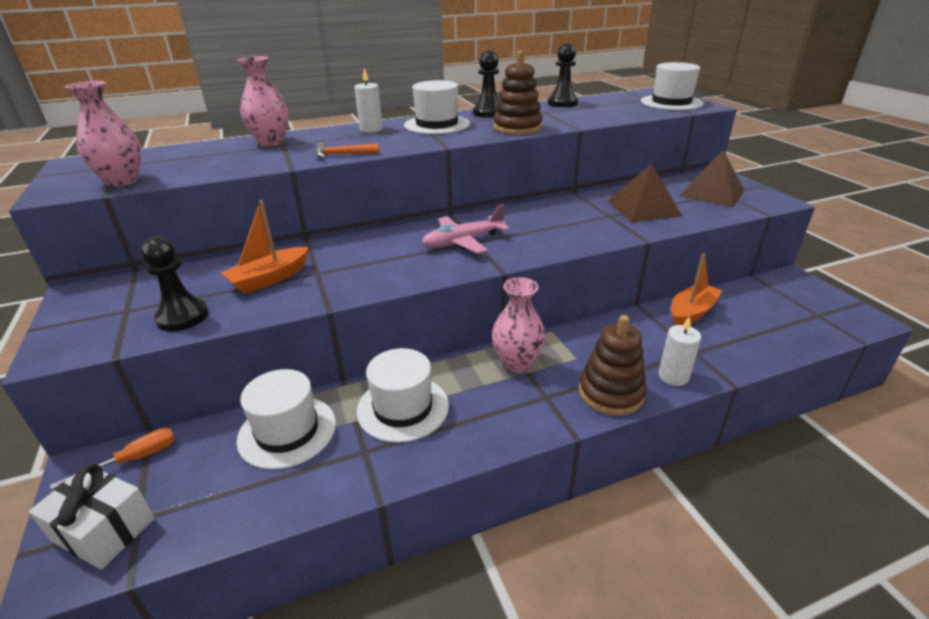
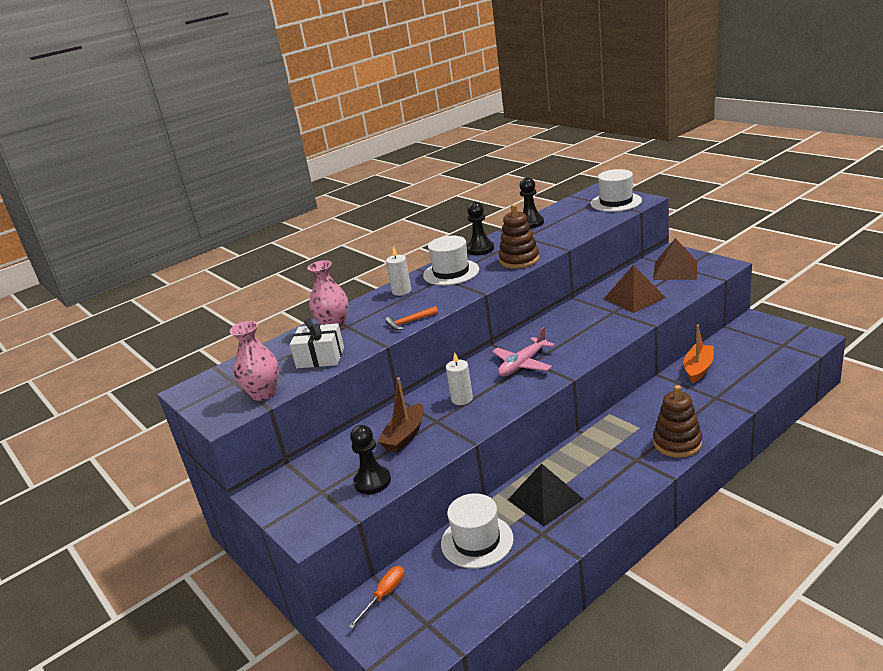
camera: 15 degrees left, 5 degrees down
(104, 530) = (411, 636): white gift -> white gift (320, 357)
(269, 279) = (405, 436): orange boat -> brown boat
(403, 408) = (545, 499): white hat -> black pyramid
(517, 363) = (601, 444): pink vase -> none
(673, 376) = (711, 418): white candle -> white candle (462, 399)

